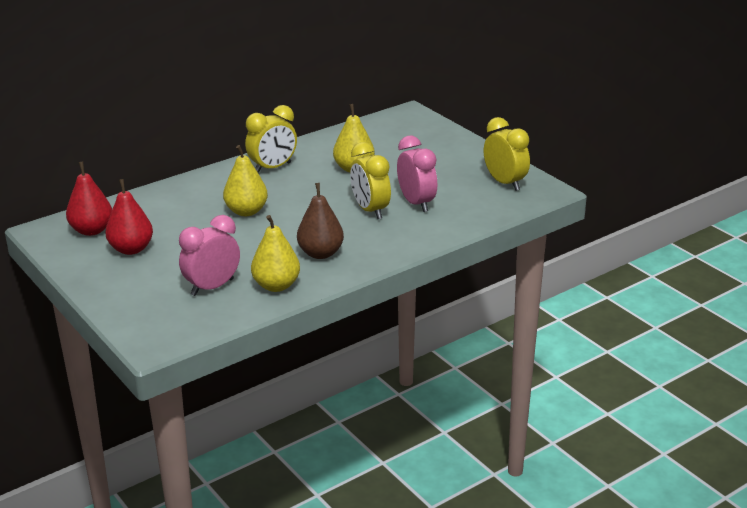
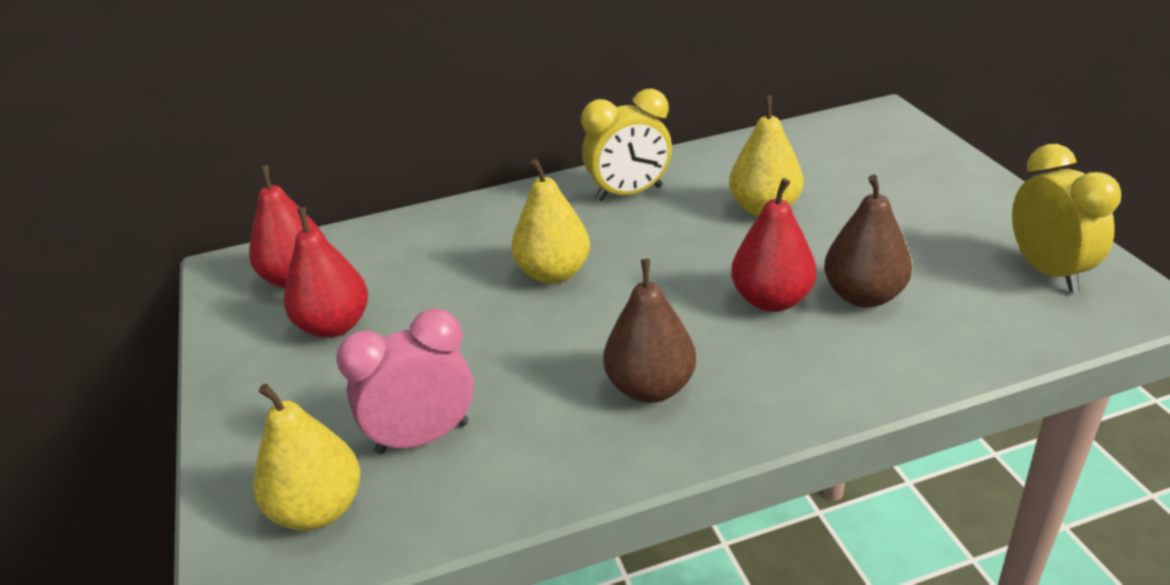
camera: 20 degrees right, 5 degrees up
(276, 285) = (539, 456): yellow pear -> yellow pear (318, 509)
(370, 210) = (771, 300): yellow clock -> red pear
(416, 203) = (863, 296): pink clock -> brown pear

